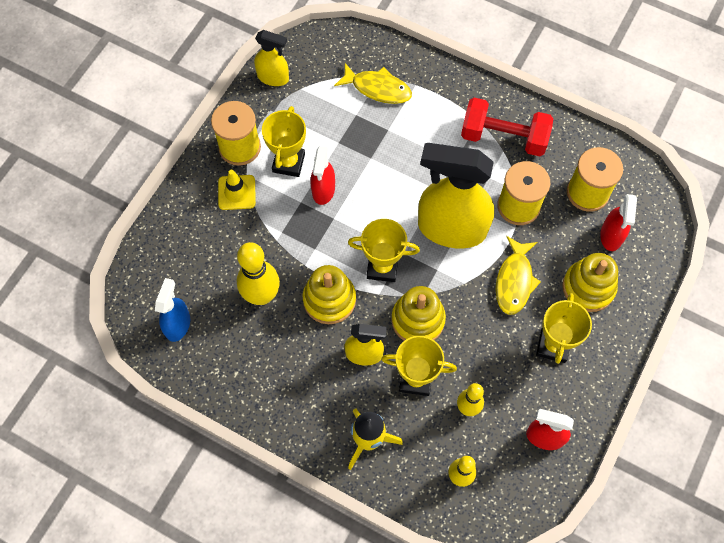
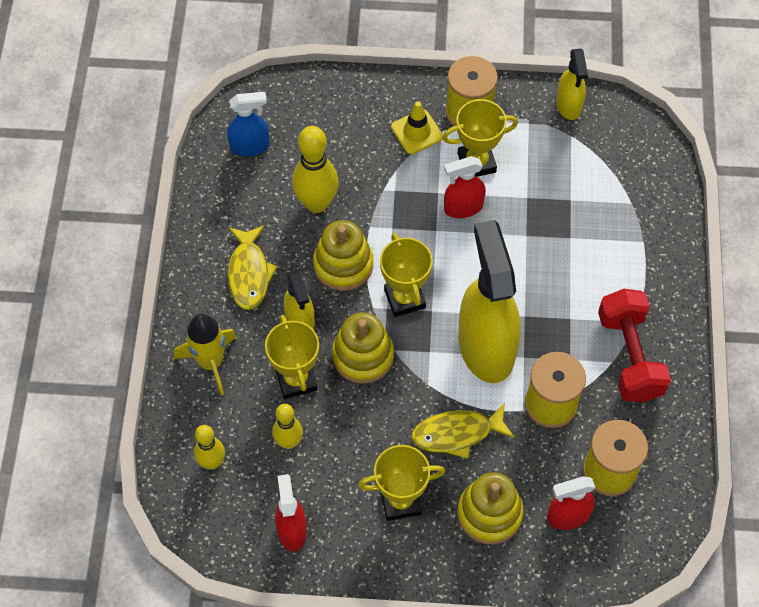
camera: 65 degrees right, 5 degrees down
(378, 88) = (615, 207): yellow fish -> yellow fish (249, 274)

